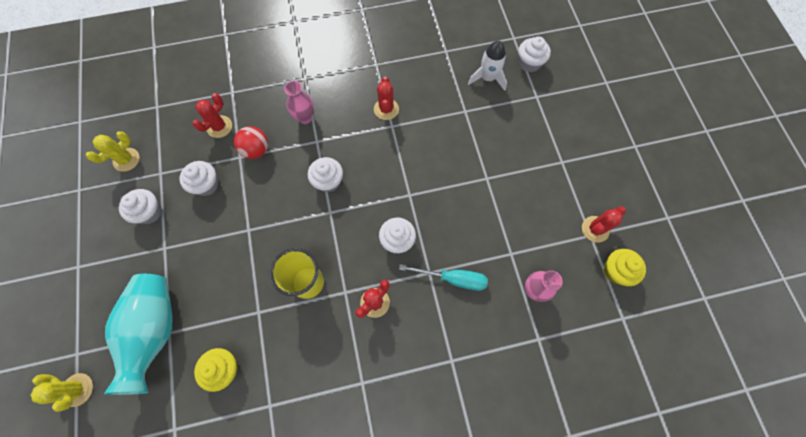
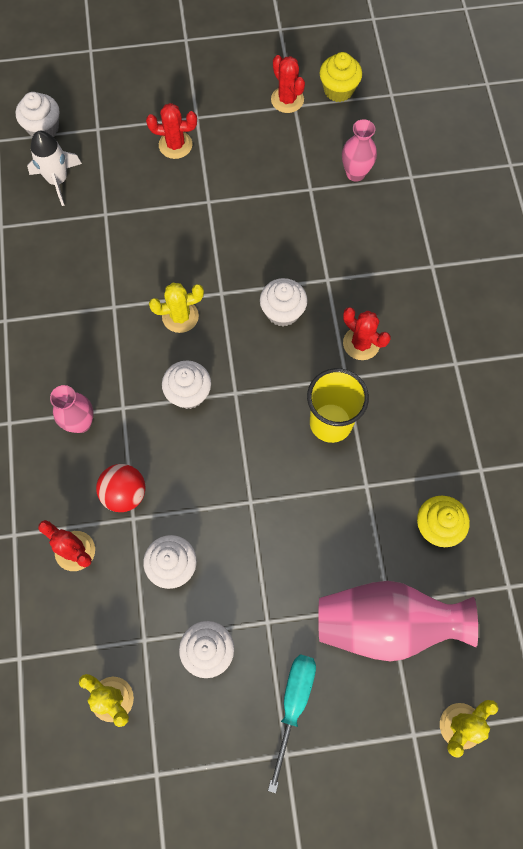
camera: 85 degrees left, 0 degrees up
(155, 331) = (385, 623): turquoise vase -> pink vase
(386, 109) = (85, 312): red cactus -> red cactus (175, 145)
(387, 169) = (180, 316): none -> yellow cactus
(453, 278) = (336, 254): turquoise screwdriver -> turquoise screwdriver (293, 704)

